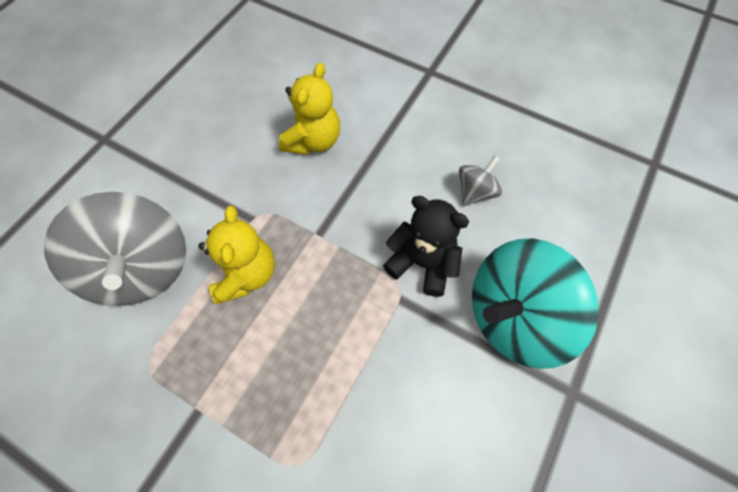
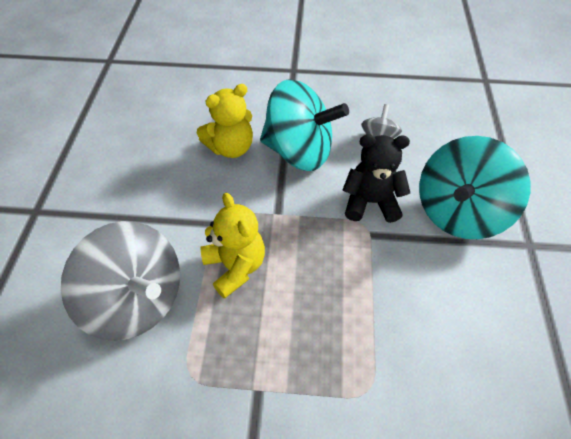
camera: 25 degrees left, 10 degrees down
(313, 141) = (231, 148): yellow teddy bear -> yellow teddy bear turned 60 degrees clockwise
(380, 172) = (299, 151): none -> turquoise spinning top

